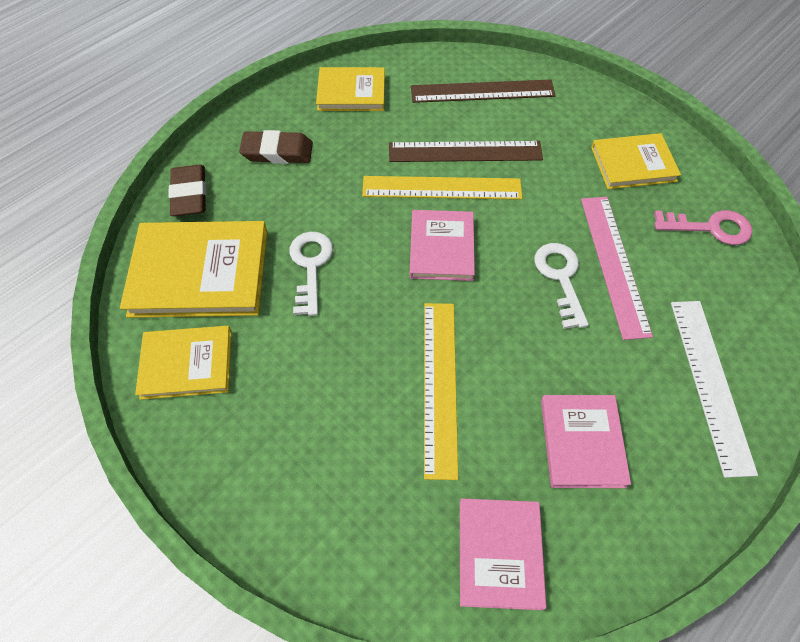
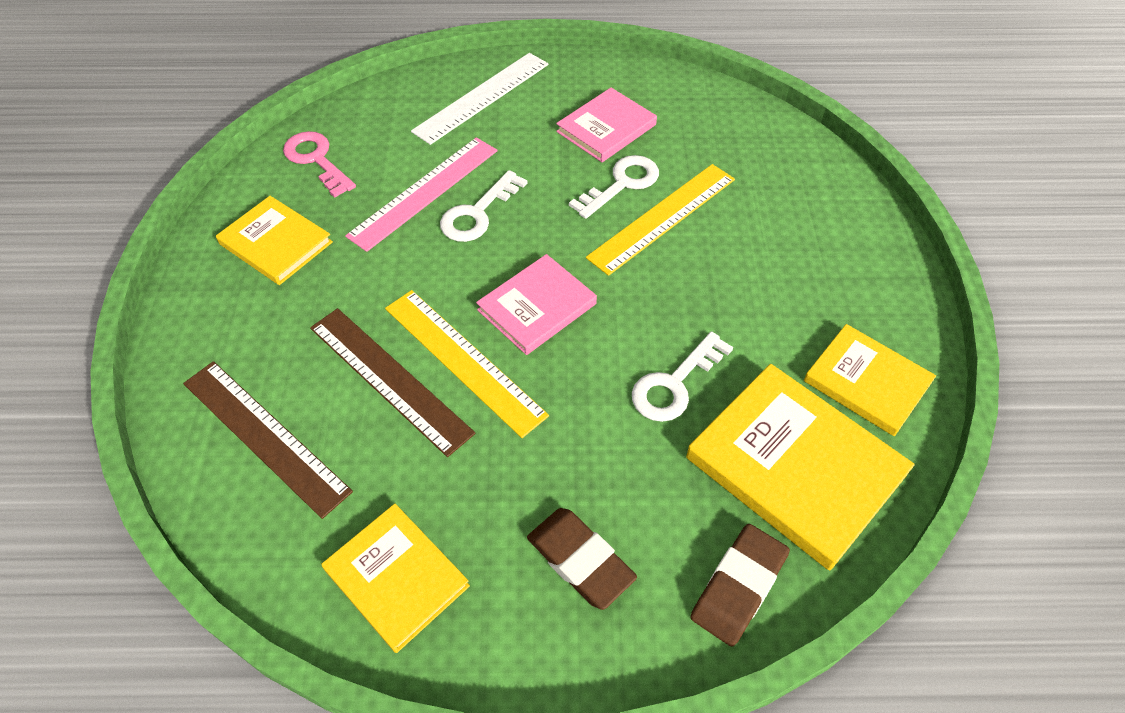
camera: 135 degrees left, 5 degrees down
(499, 553) = (725, 122): pink book -> none
(502, 391) = (621, 184): none -> white key

